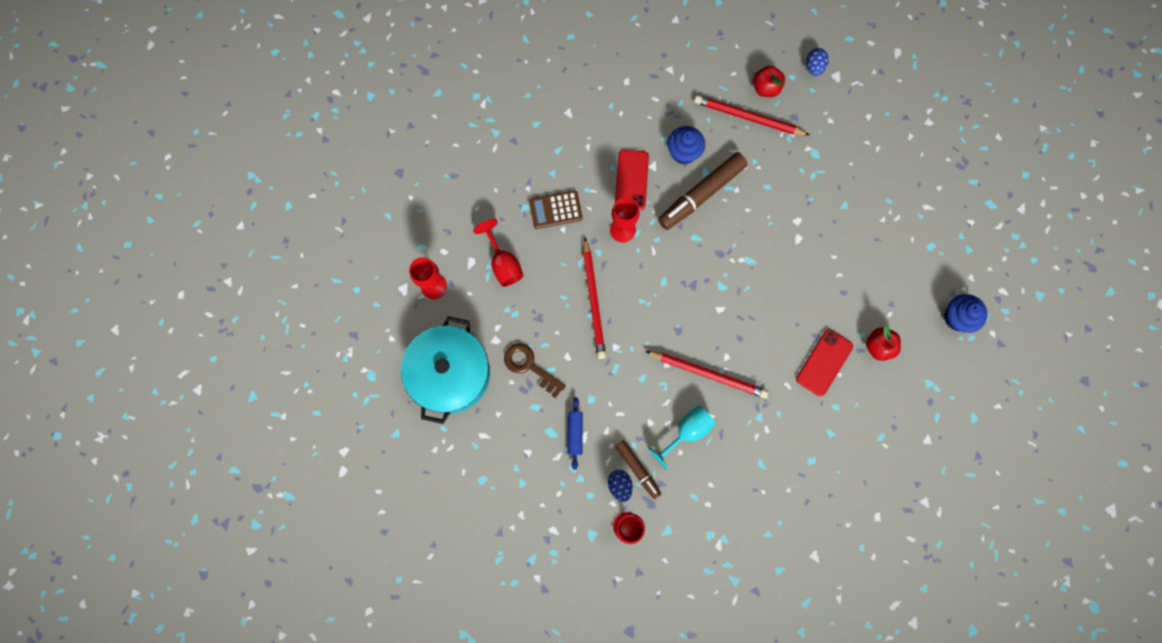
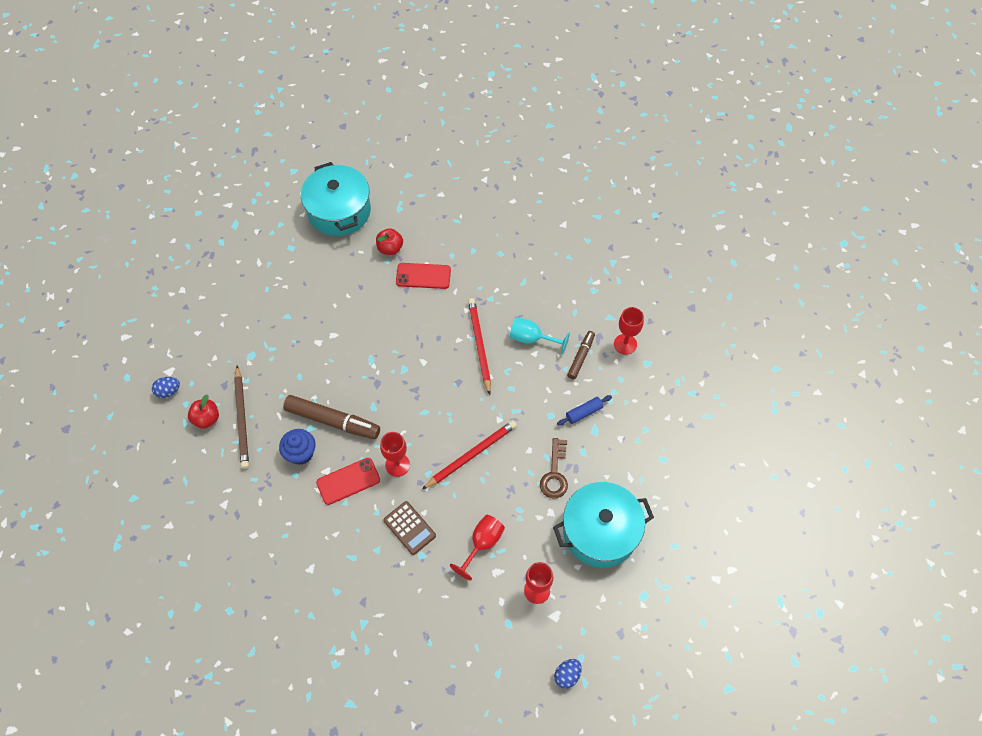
camera: 120 degrees left, 15 degrees down
(620, 485) = (600, 363): blue egg -> blue egg (567, 675)
(748, 118) = (242, 419): red pencil -> brown pencil
(957, 318) = (339, 211): blue cupcake -> turquoise pot

